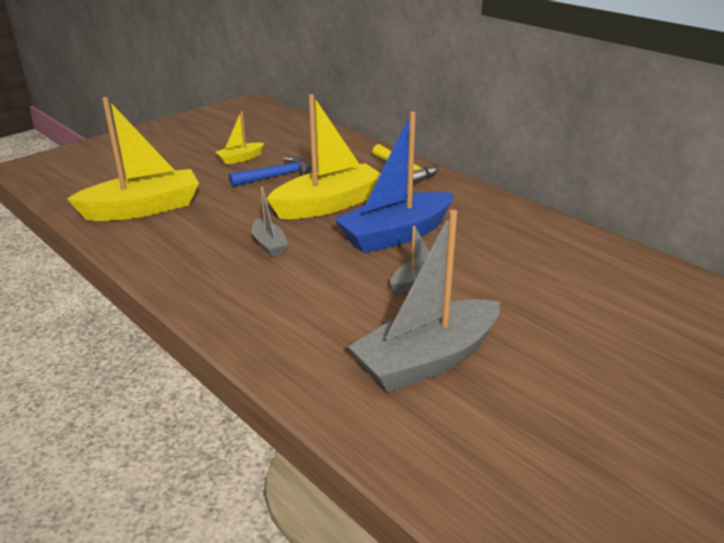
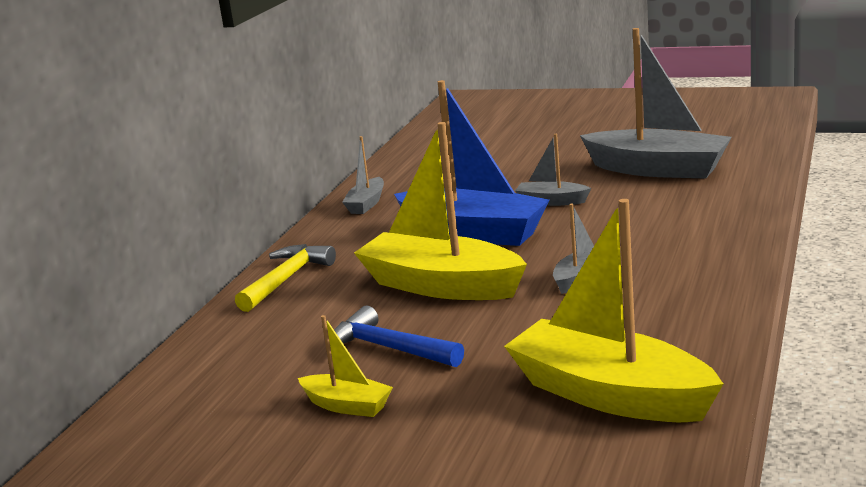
camera: 115 degrees left, 10 degrees down
(511, 216) = (366, 204): none -> grey boat

